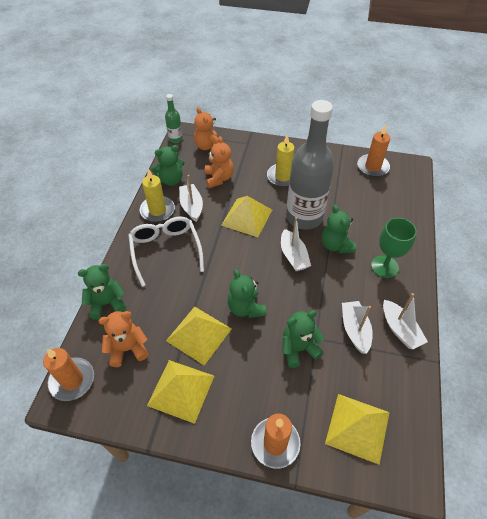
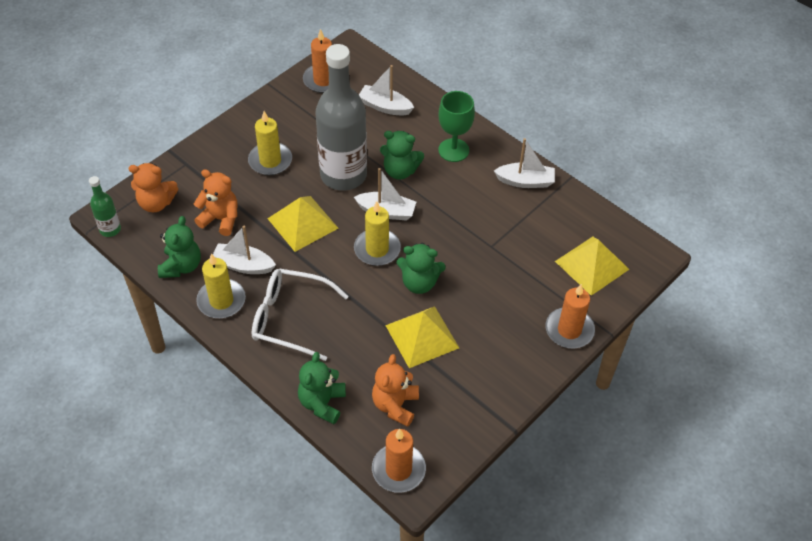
camera: 60 degrees left, 0 degrees up
(181, 390) = (473, 378): yellow pyramid -> none
(256, 267) = (377, 249): none -> yellow candle
(298, 348) = (493, 265): green teddy bear -> none
(355, 330) = (503, 213): white boat -> white boat (385, 106)

